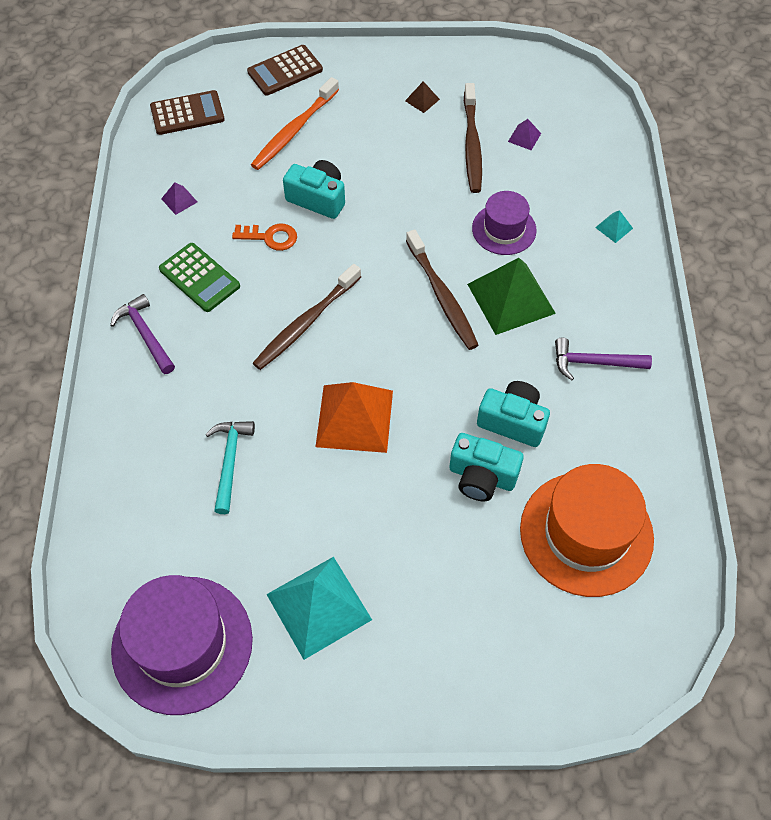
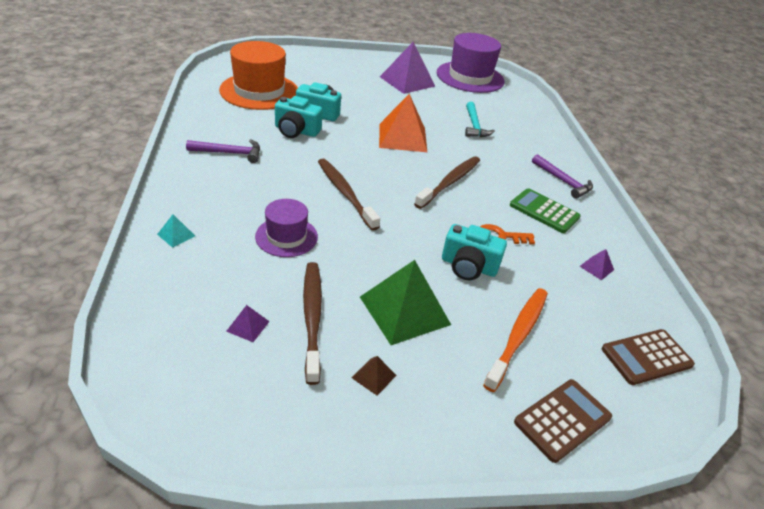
camera: 170 degrees right, 20 degrees down
(319, 607) = (407, 81): turquoise pyramid -> purple pyramid
(511, 298) = (287, 190): green pyramid -> green pyramid (405, 310)

